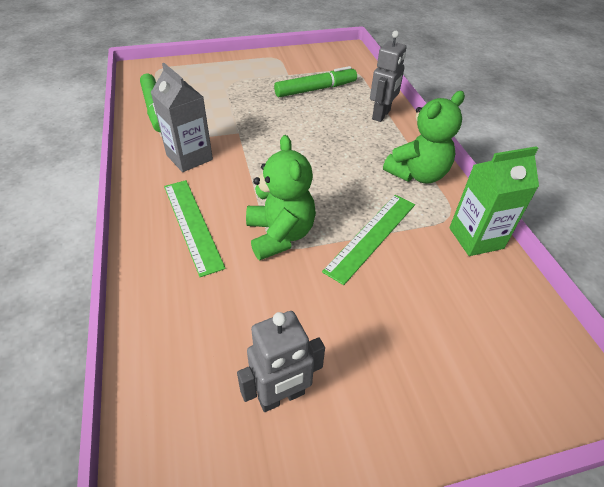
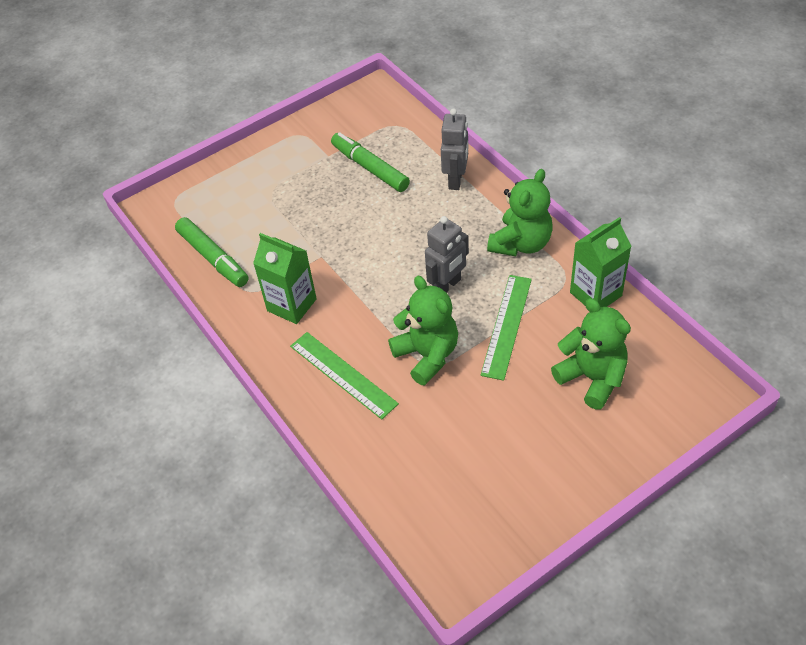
camera: 15 degrees left, 5 degrees up
(189, 157) = (292, 305): grey carton -> green carton
(281, 396) = (499, 483): grey robot -> grey robot (447, 286)
(315, 89) = (370, 168): green marker -> green marker turned 90 degrees counterclockwise
(442, 317) = (592, 378): none -> green teddy bear

